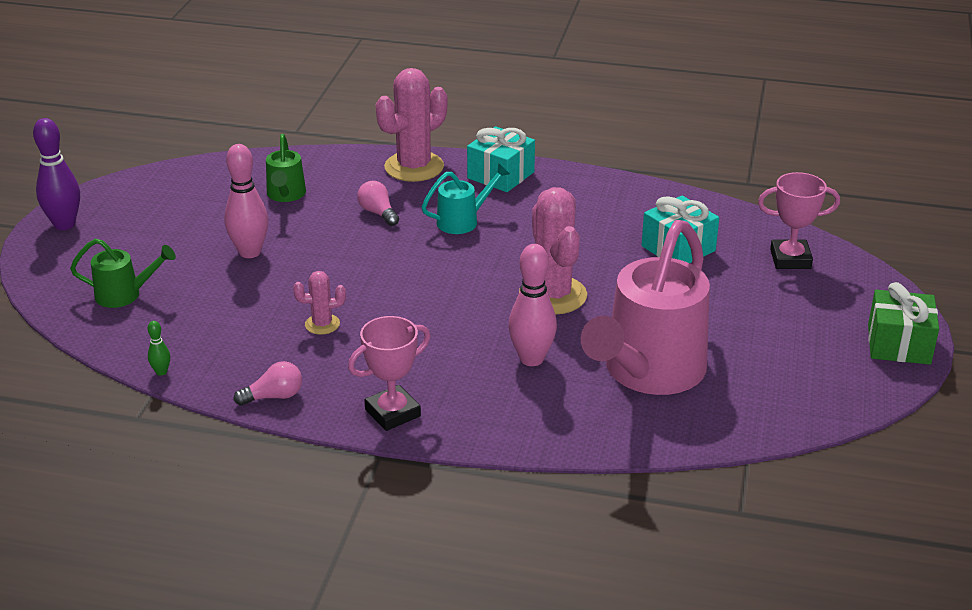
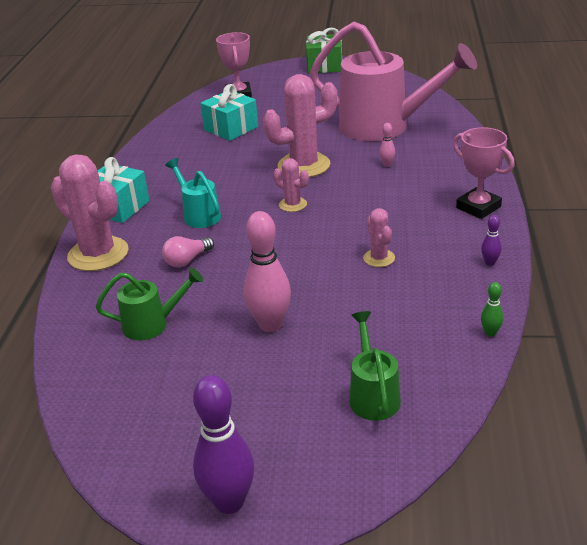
camera: 95 degrees left, 0 degrees up
(274, 396) = (490, 263): pink light bulb -> purple bowling pin
(459, 280) = (292, 204): none -> pink cactus
(531, 359) = (387, 164): pink bowling pin -> pink bowling pin, size x0.46

